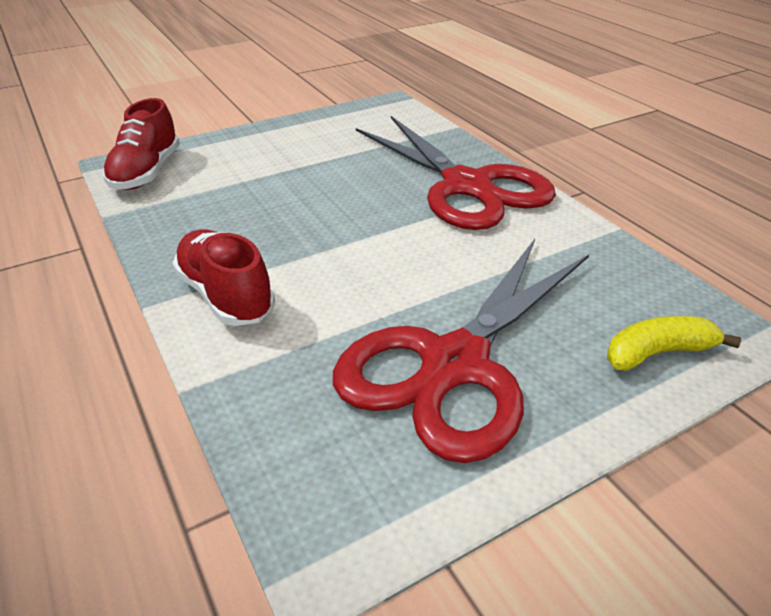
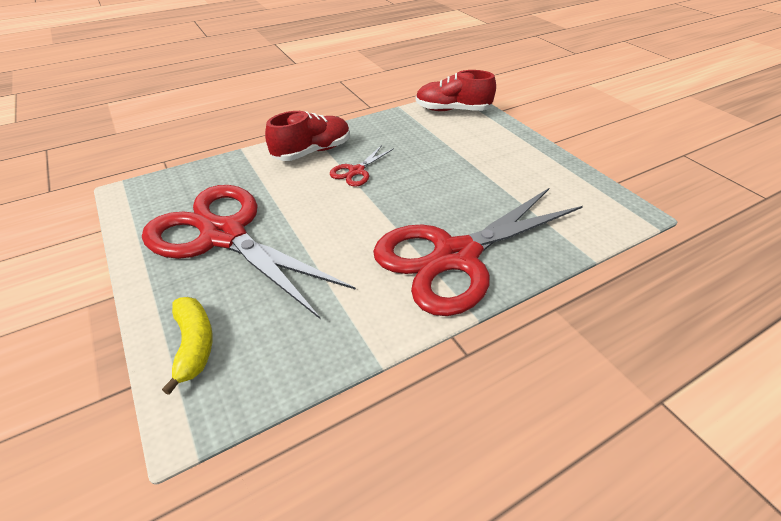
camera: 90 degrees right, 5 degrees up
(295, 250) = (356, 171): none -> red scissors

